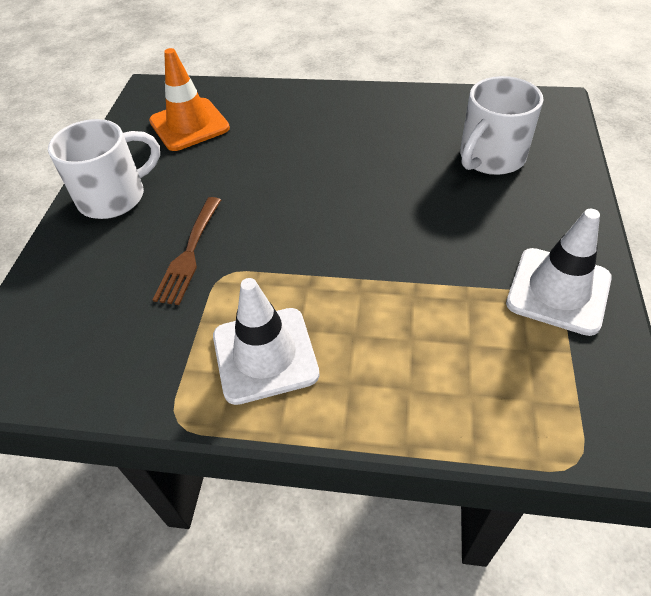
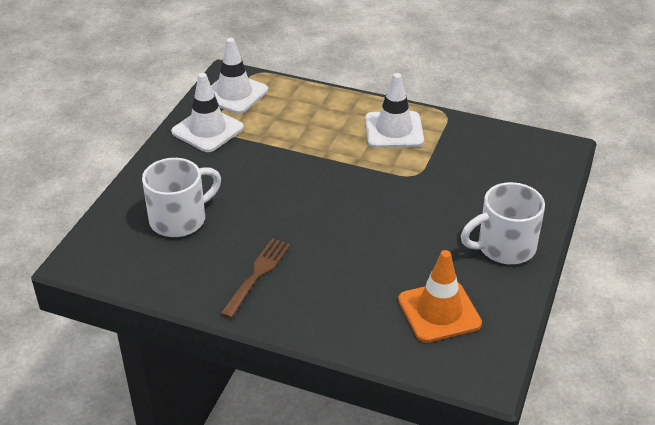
camera: 170 degrees left, 10 degrees down
(189, 254) = (438, 191): brown fork -> brown fork (257, 274)
(575, 384) = (234, 94): none -> white traffic cone

